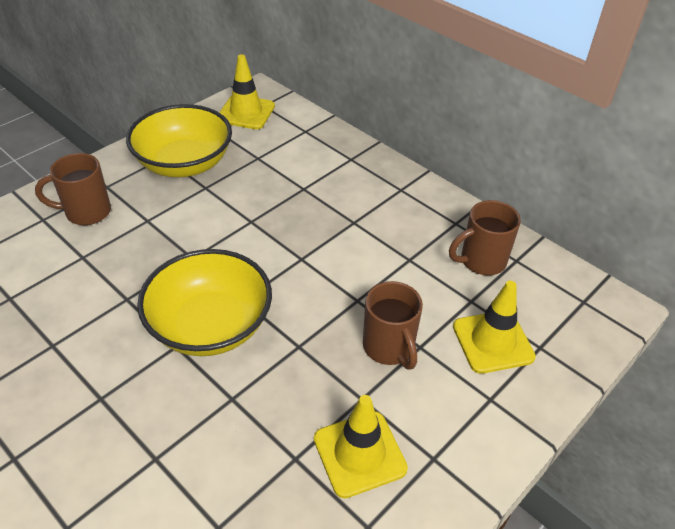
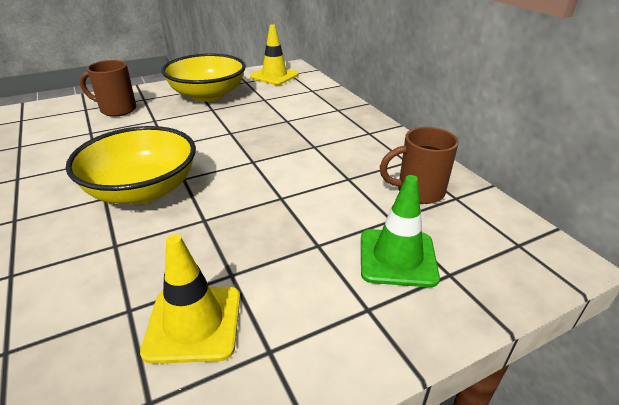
camera: 20 degrees right, 10 degrees down
(389, 347) = (286, 239): brown mug -> none
(493, 342) = (397, 257): yellow traffic cone -> green traffic cone

